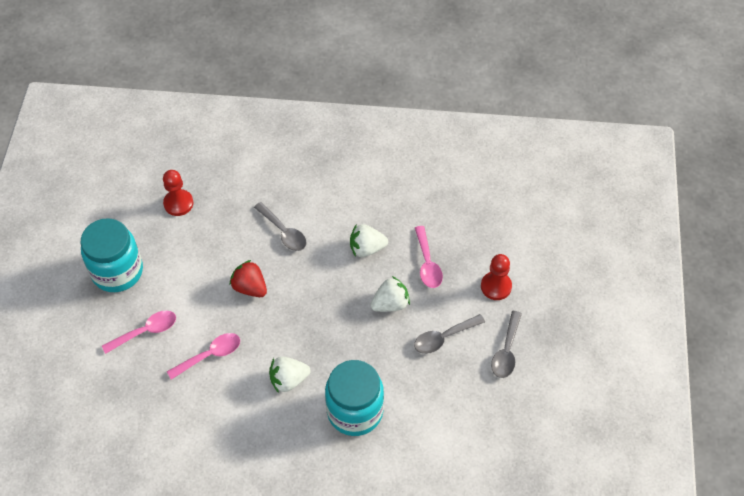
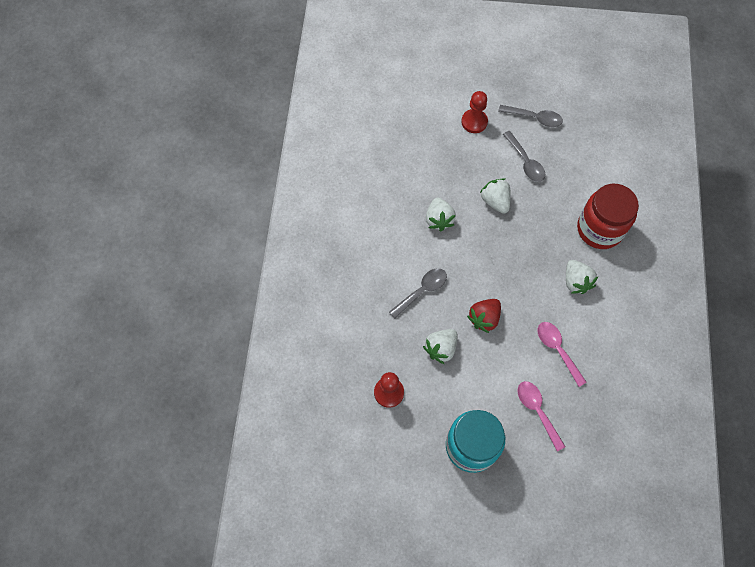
camera: 90 degrees left, 10 degrees up
(219, 248) = (441, 348): none -> white strawberry
(355, 411) = (599, 229): turquoise jar -> red jar
(427, 263) = (453, 172): pink spoon -> none

